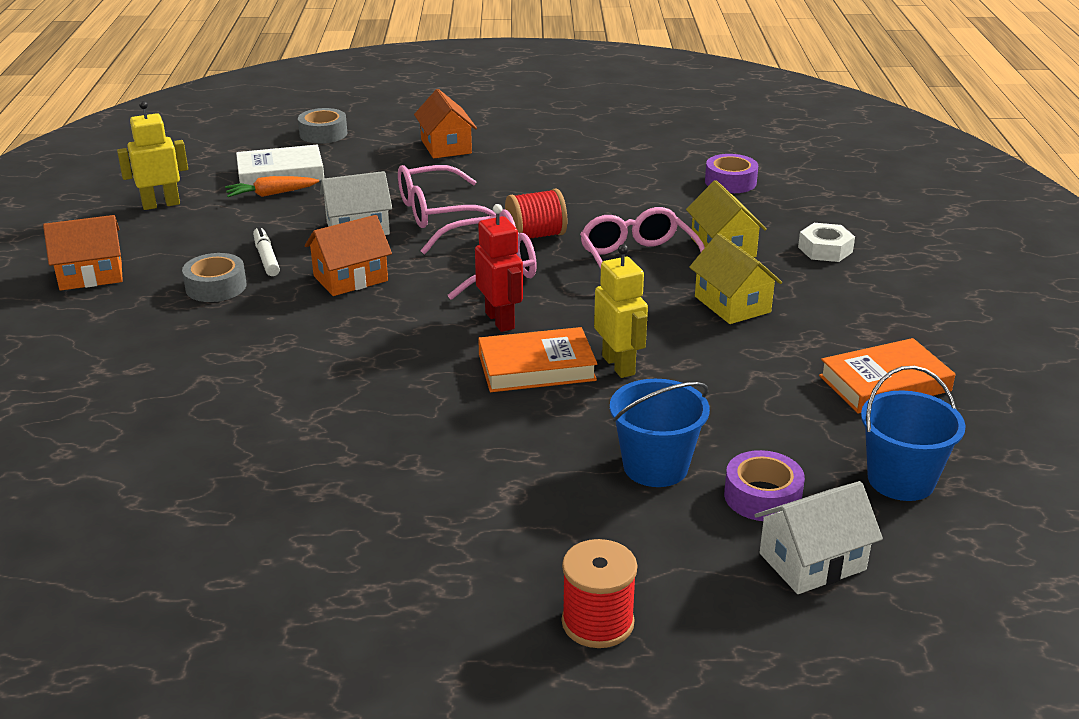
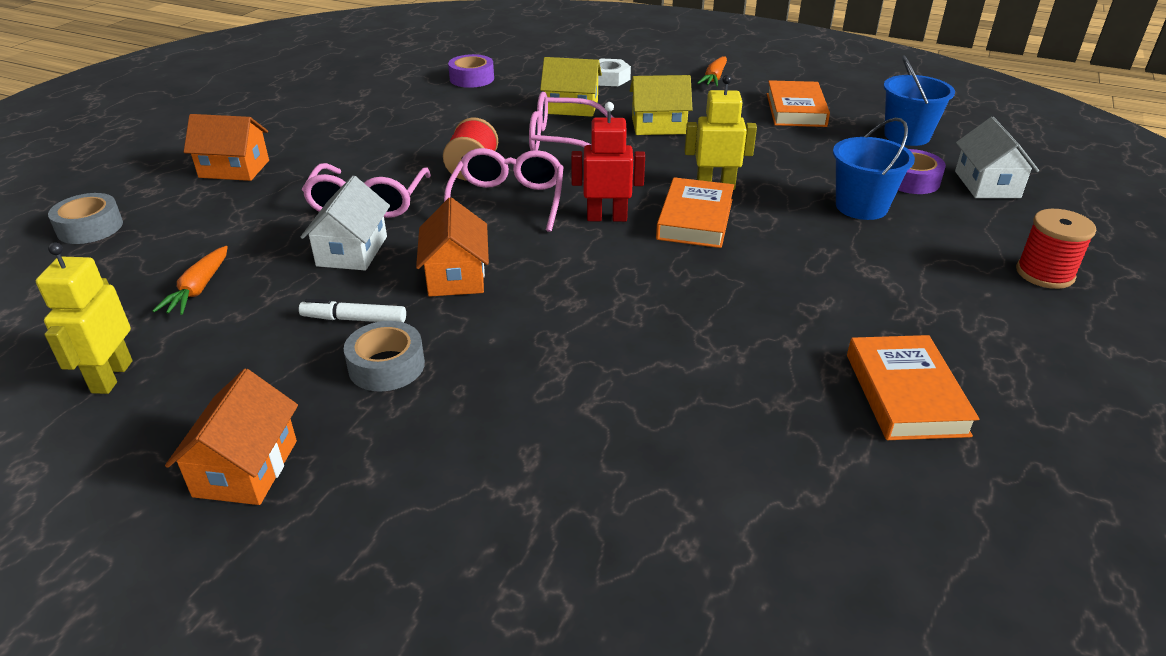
camera: 65 degrees left, 5 degrees up
(280, 173) = (152, 273): white book -> none
(295, 536) = (905, 394): none -> orange book
(913, 311) = (714, 78): none -> orange carrot

